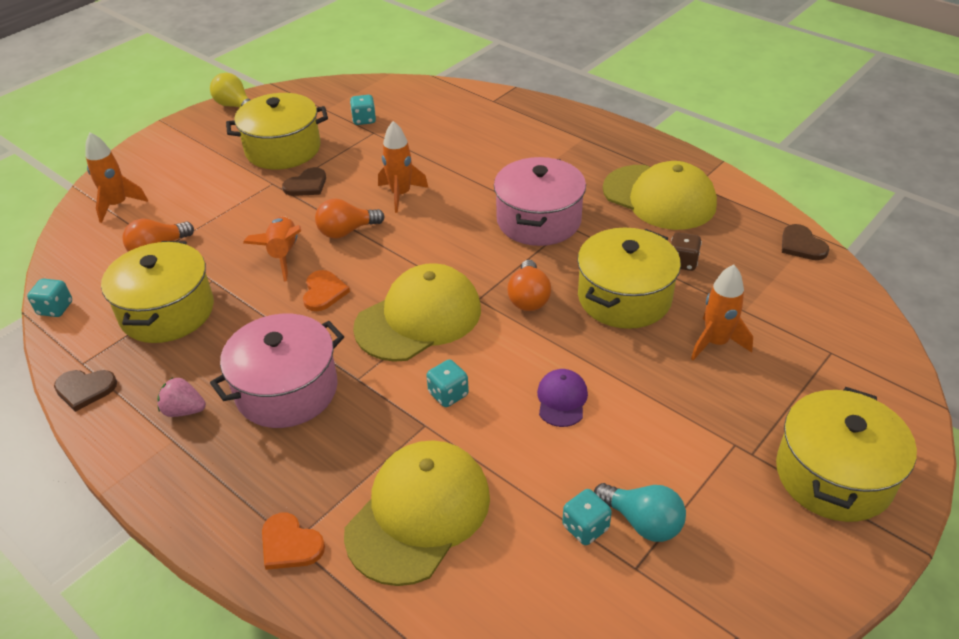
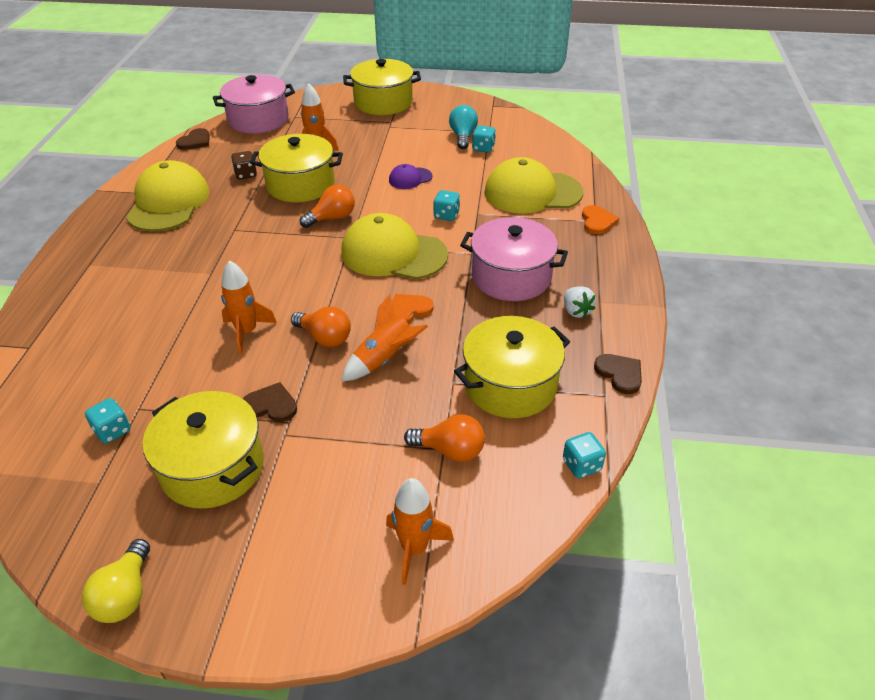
camera: 125 degrees left, 0 degrees up
(184, 410) = (576, 311): pink strawberry -> white strawberry
(539, 220) = (236, 244): pink pot -> pink pot (258, 120)

